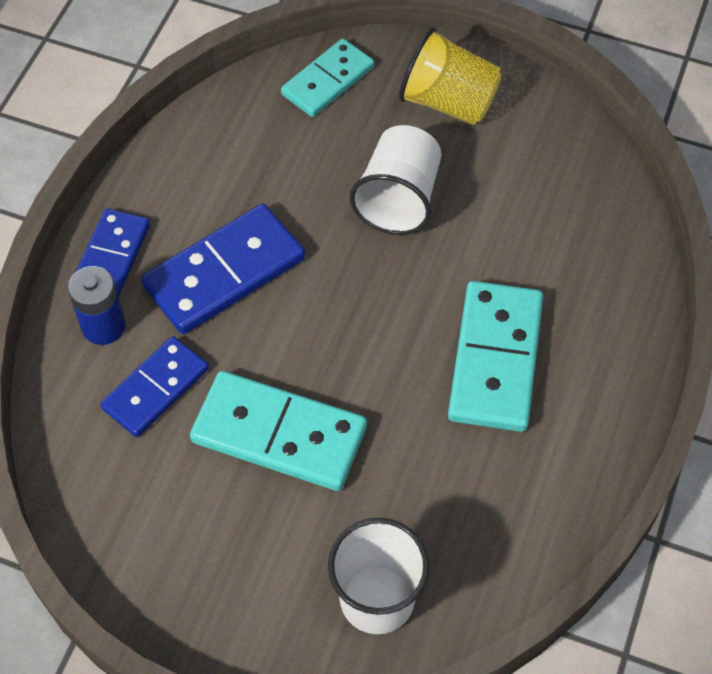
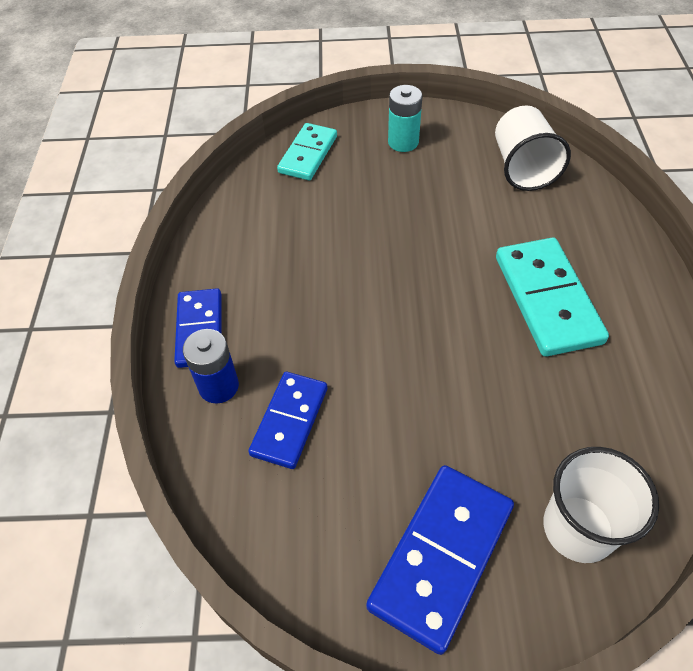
camera: 20 degrees left, 5 degrees down
(224, 272) = (300, 309): blue domino -> blue domino (441, 556)
(279, 434) = (414, 419): turquoise domino -> none
(399, 199) = (406, 214): white cup -> white cup (523, 168)
(448, 102) = (403, 142): yellow cup -> turquoise battery

